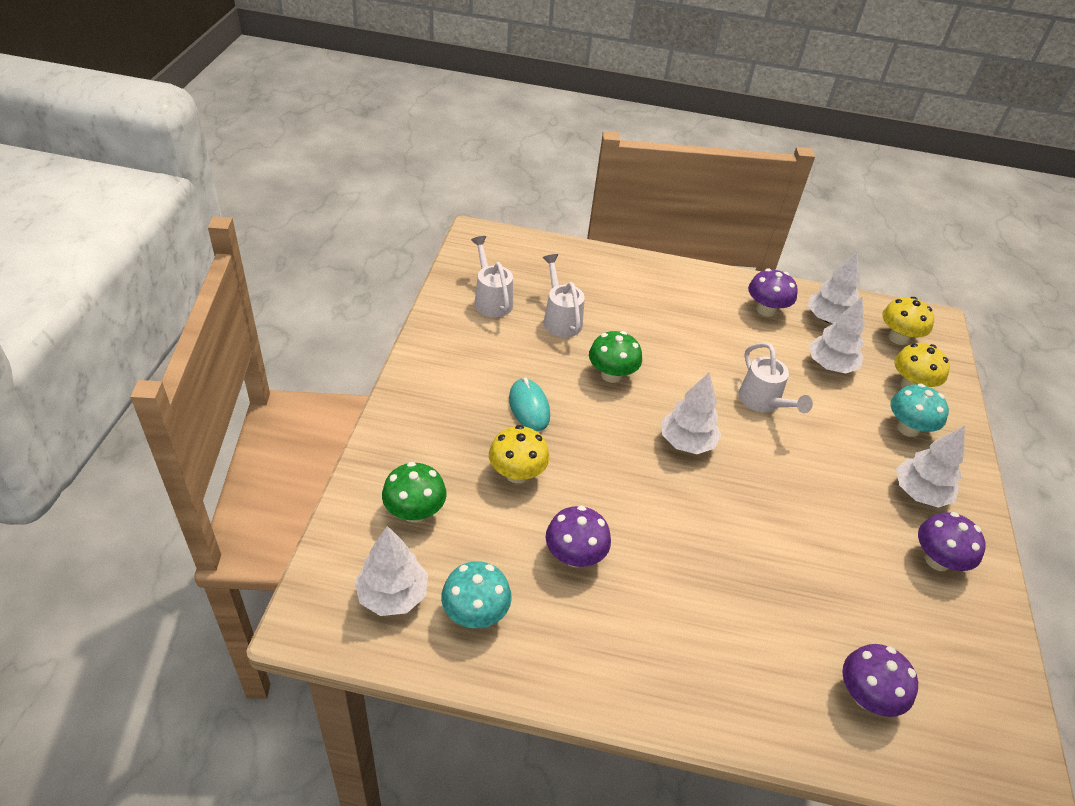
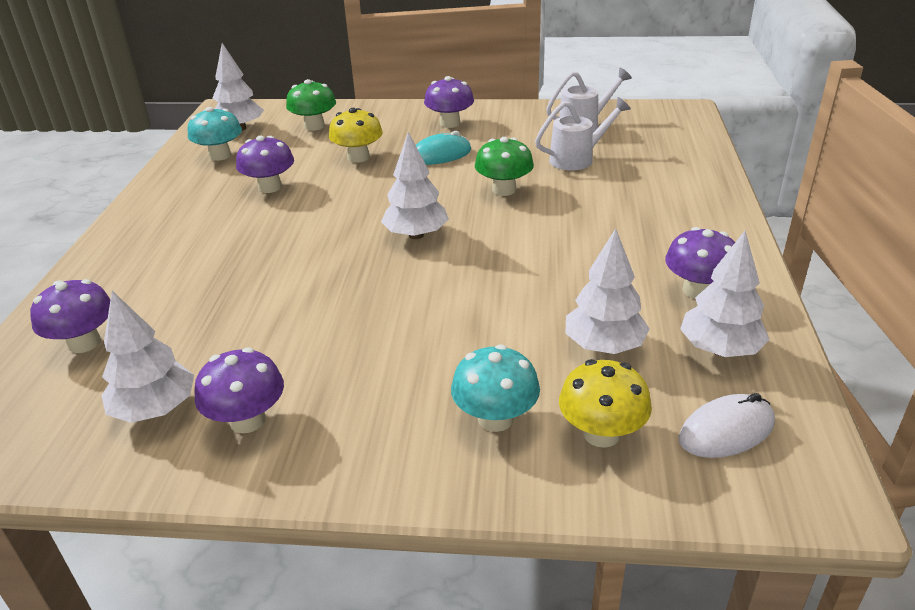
camera: 90 degrees right, 10 degrees down
(451, 390) = (450, 123): none -> purple mushroom
(763, 402) = (500, 285): white watering can -> none
(898, 338) = (726, 431): yellow mushroom -> white mouse
(919, 493) = (363, 416): white tree -> white tree (155, 409)

